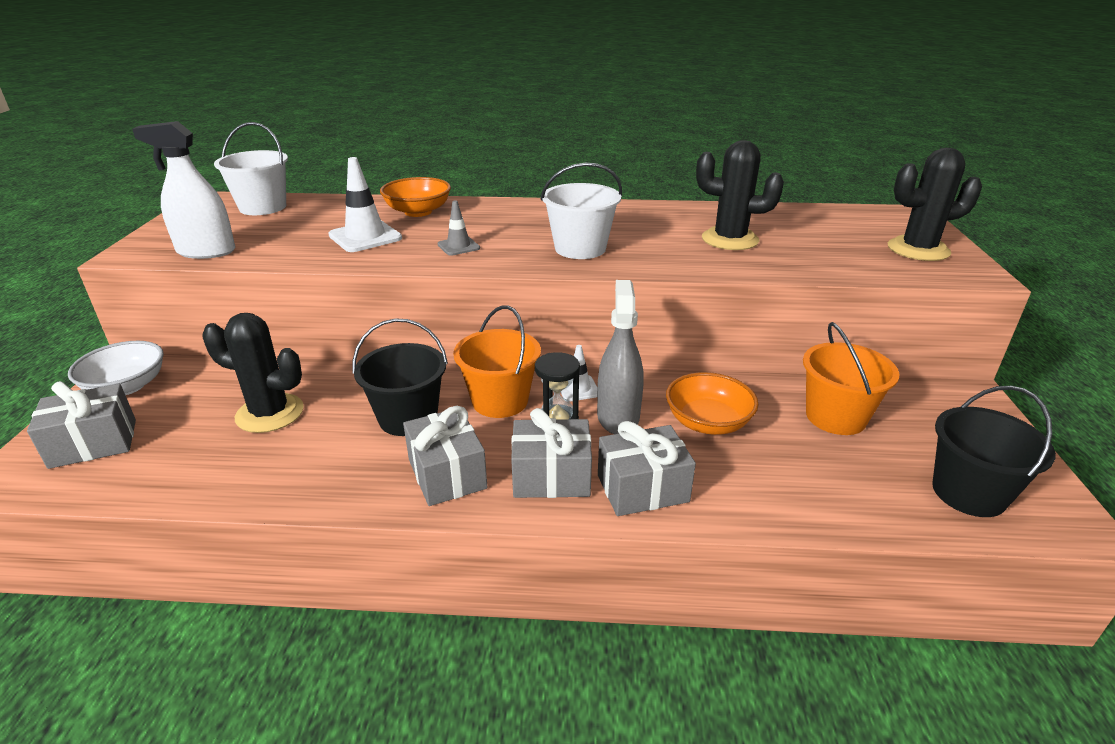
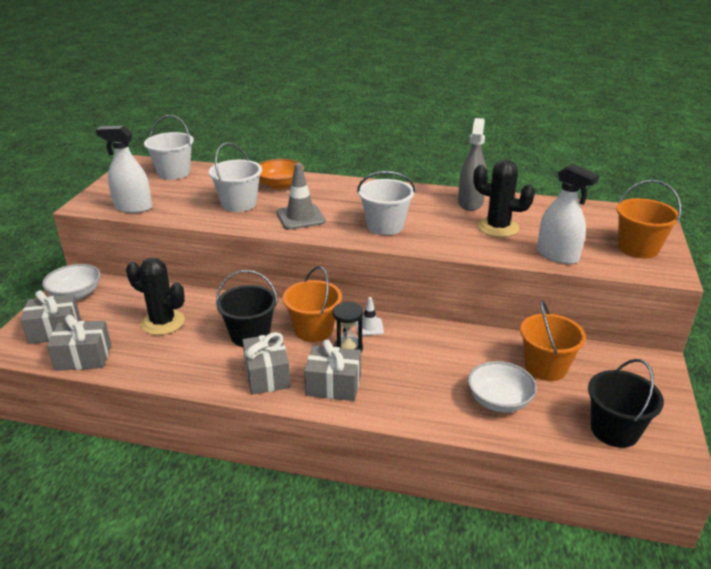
camera: 10 degrees right, 0 degrees up
(365, 237) = (239, 204): white traffic cone -> white bucket
(458, 246) = (300, 217): grey traffic cone -> grey traffic cone, size x1.73
(618, 417) = (390, 350): grey spray bottle -> grey spray bottle (470, 203)
(642, 488) = (390, 400): grey gift -> grey gift (83, 357)
(707, 422) = (451, 361): orange bowl -> none
(795, 470) = (499, 400): none -> white bowl
(824, 265) = (557, 255): none -> white spray bottle
(918, 249) = (638, 248): black cactus -> orange bucket

